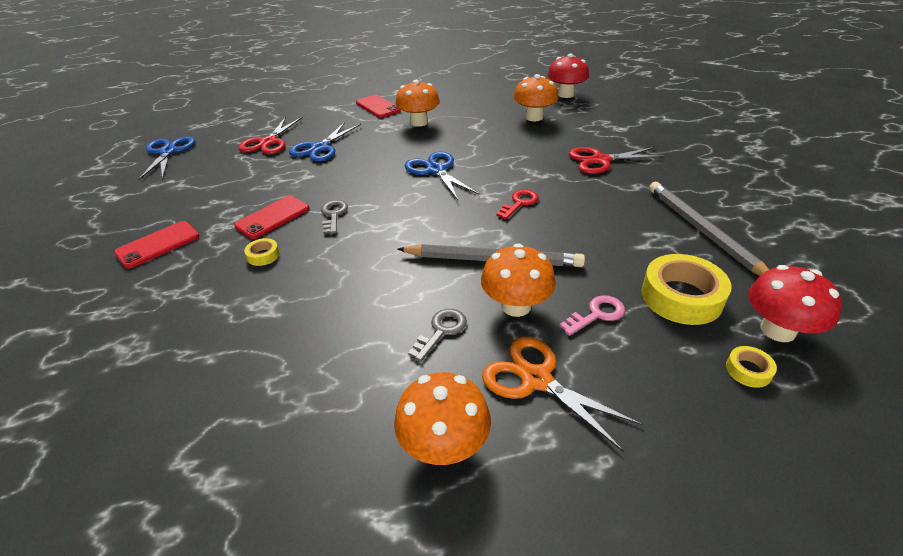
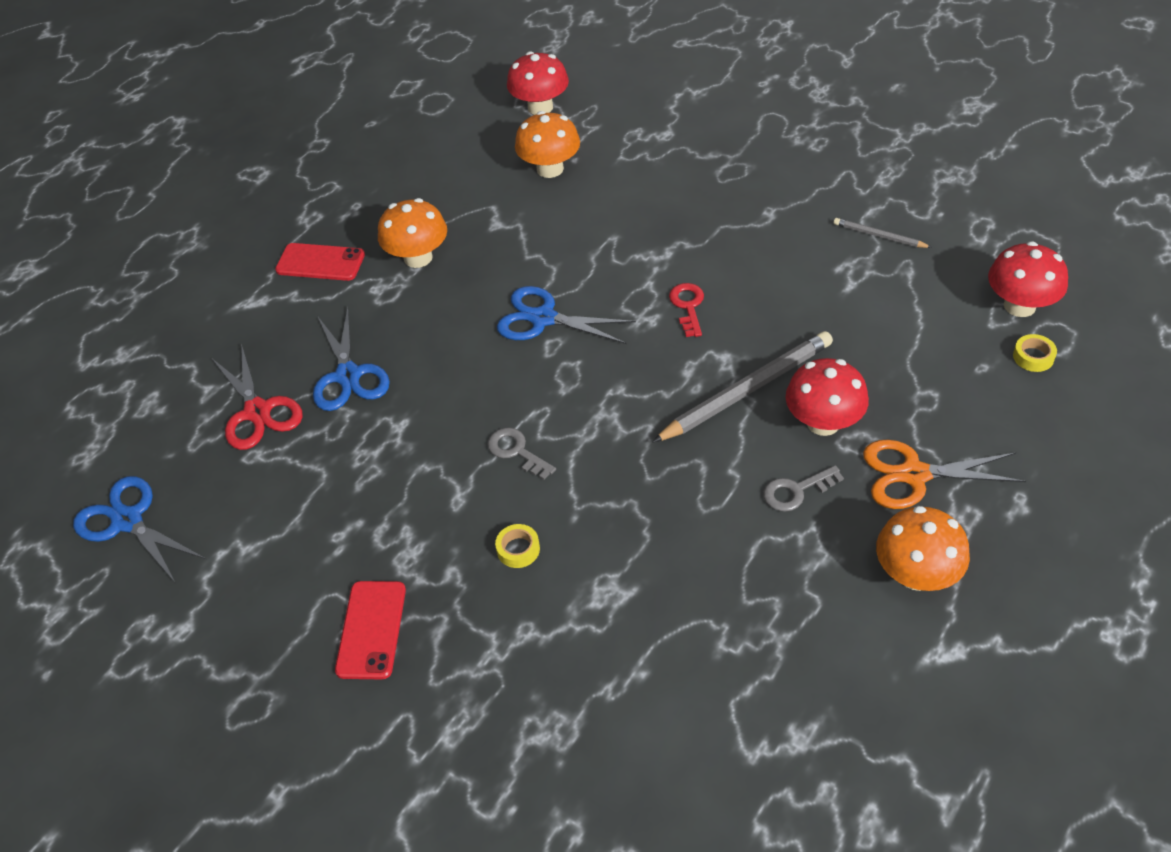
camera: 40 degrees left, 10 degrees up
(273, 217) = (451, 503): red phone -> none
(441, 331) = (796, 491): grey key -> grey key turned 105 degrees counterclockwise
(516, 306) = (823, 422): orange mushroom -> red mushroom
(597, 314) = (891, 384): pink key -> none
(600, 160) = (698, 197): red scissors -> none
(681, 297) = (931, 321): yellow tape -> none
(703, 231) = (879, 236): grey pencil -> grey pencil, size x0.50

